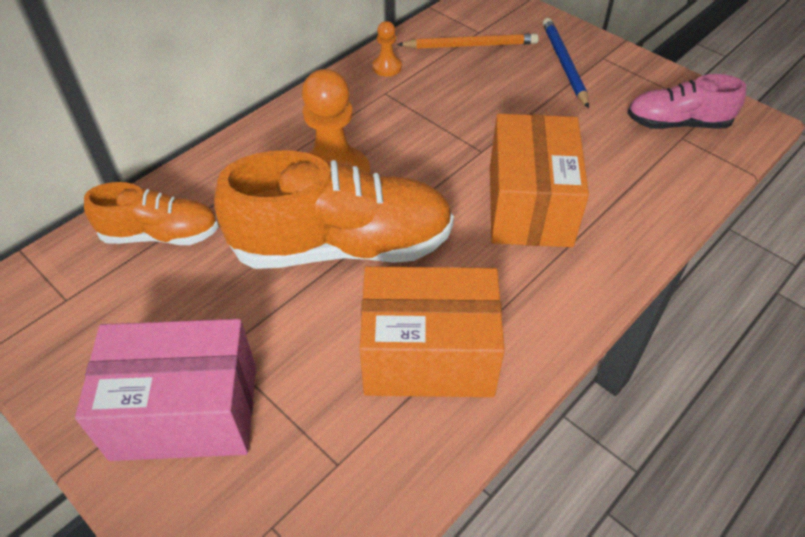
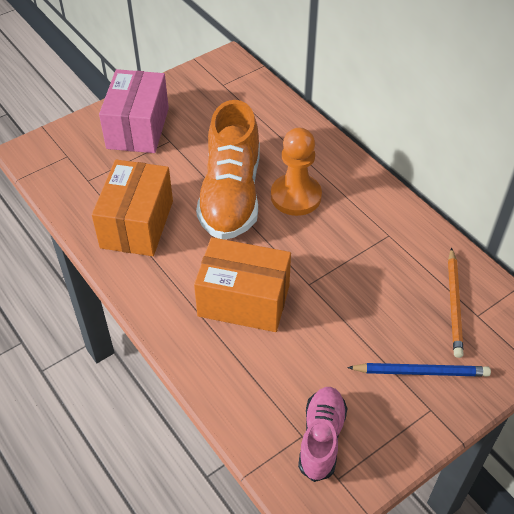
camera: 100 degrees right, 0 degrees up
(161, 235) = (261, 117): orange shoe -> none
(387, 67) = (423, 240): orange pawn -> none

